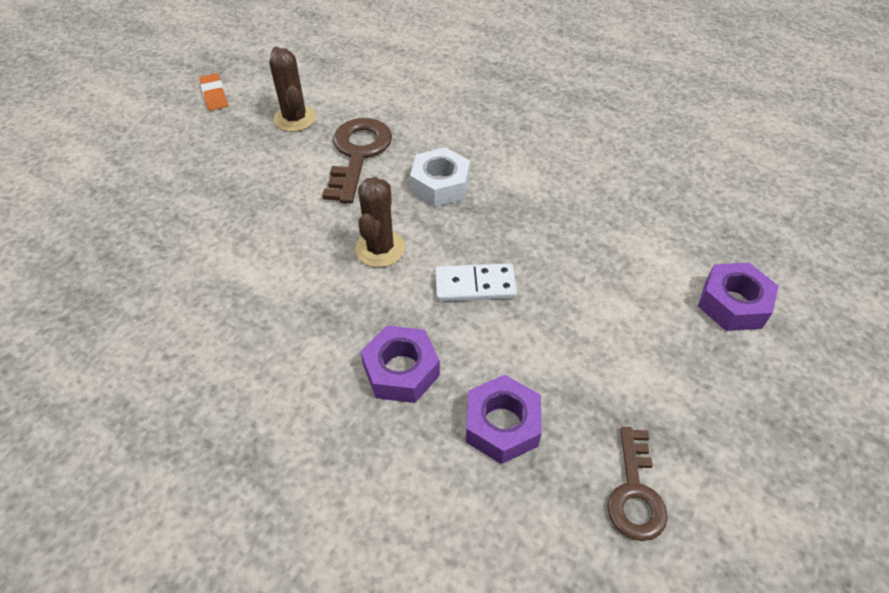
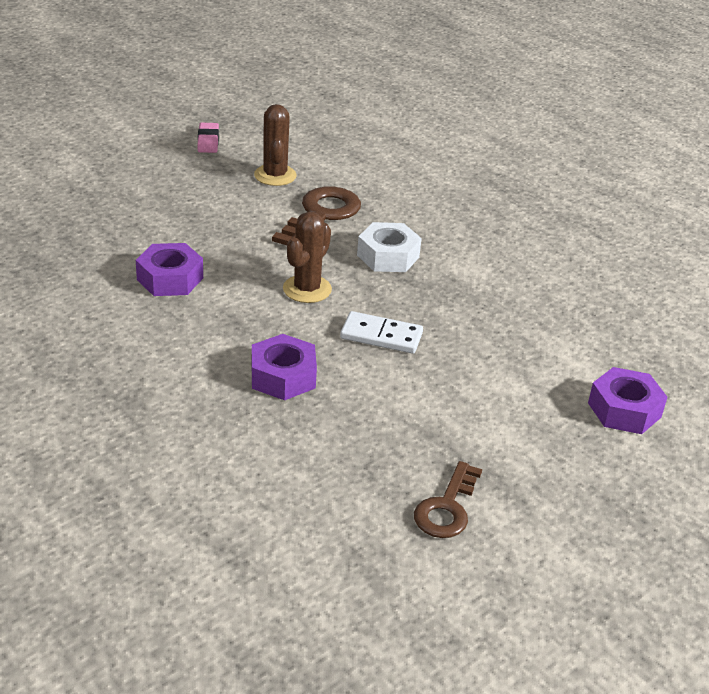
camera: 15 degrees right, 15 degrees down
(214, 95) = (208, 141): orange eraser -> pink eraser
(502, 425) = (353, 434): purple nut -> purple nut (170, 279)

